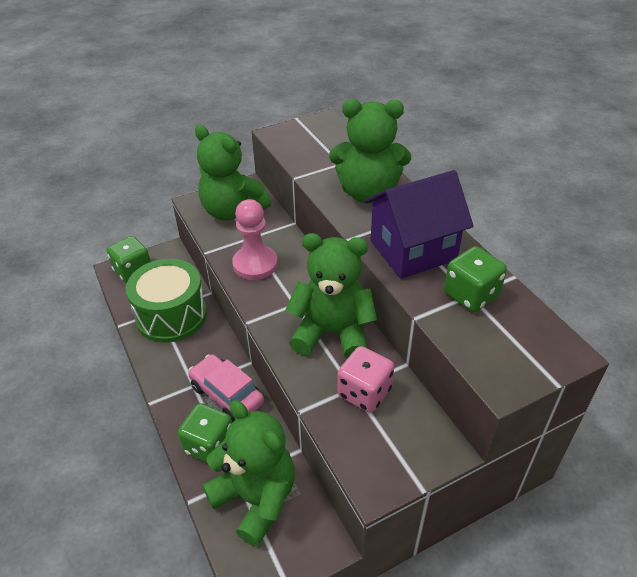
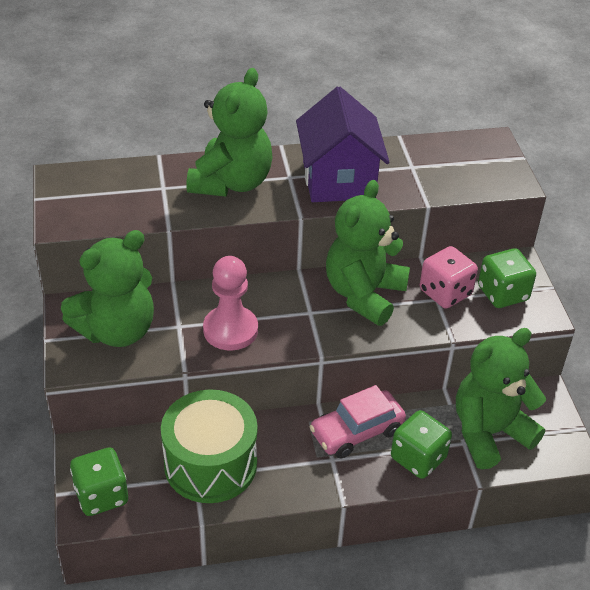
camera: 75 degrees left, 0 degrees up
(471, 295) = (412, 166): green dice -> green dice (502, 293)

